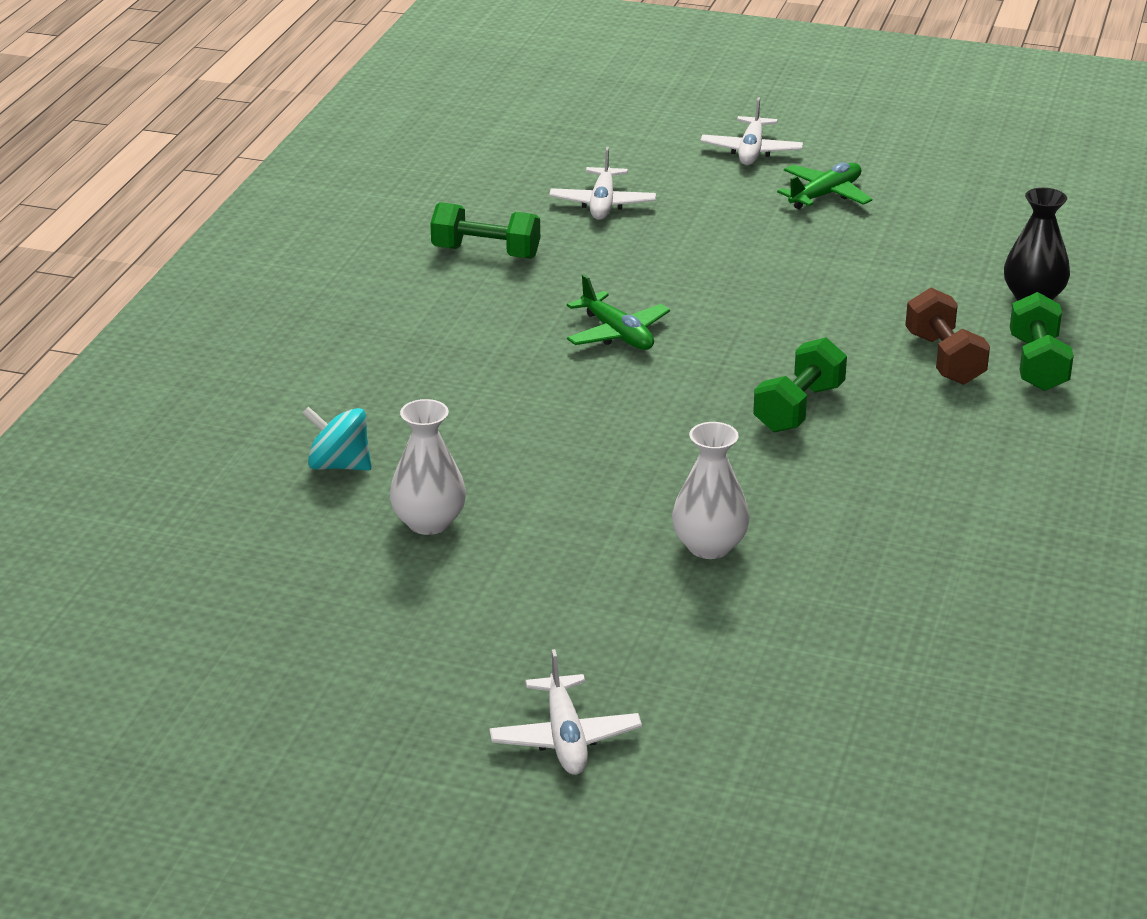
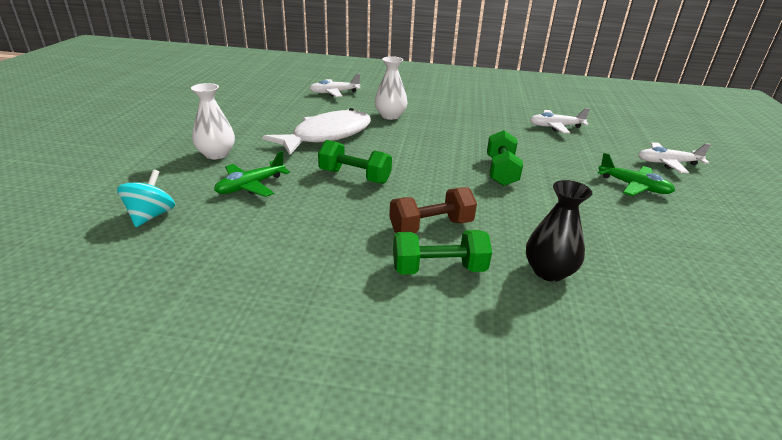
camera: 80 degrees right, 0 degrees up
(339, 465) = (296, 89): turquoise spinning top -> turquoise spinning top (151, 216)
(429, 522) = (251, 103): white vase -> white vase (390, 116)
(486, 252) = (483, 106): green dumbbell -> green dumbbell (501, 171)
(565, 738) = (81, 128): white plane -> white plane (334, 93)
(617, 334) = (419, 132): green plane -> green plane (251, 186)
(627, 429) = (327, 136): none -> white fish

